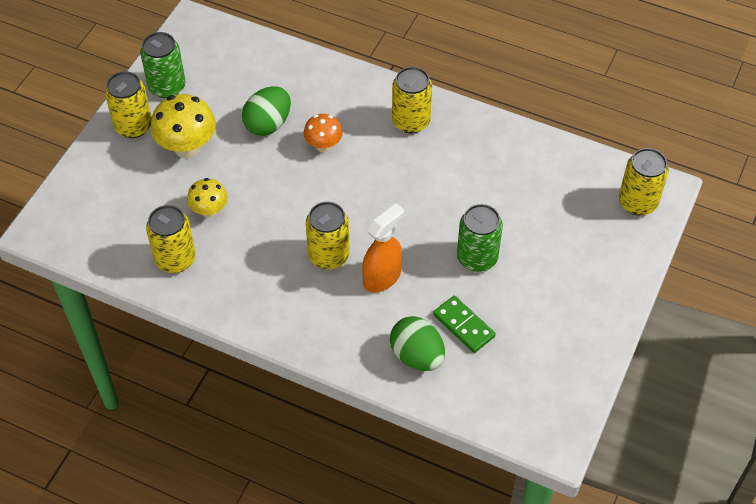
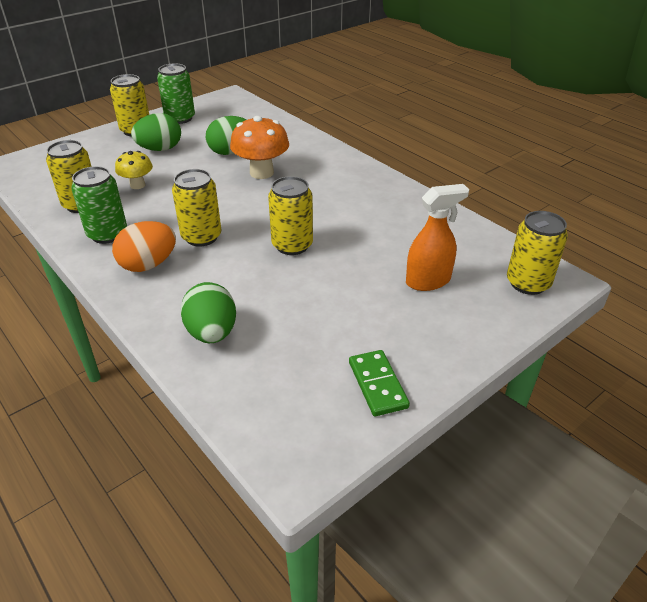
camera: 25 degrees right, 15 degrees down
(187, 147) = (160, 149): yellow mushroom -> green egg
(306, 307) = (148, 265): none -> orange egg
(323, 146) = (261, 173): orange mushroom -> orange mushroom, size x1.65
(382, 277) = (233, 264): orange spray bottle -> orange spray bottle (428, 281)
(411, 121) = (345, 177): yellow can -> yellow can (292, 245)
(463, 326) = (278, 324): green domino -> green domino (377, 385)
(477, 258) = (332, 277): green can -> green can (107, 234)

